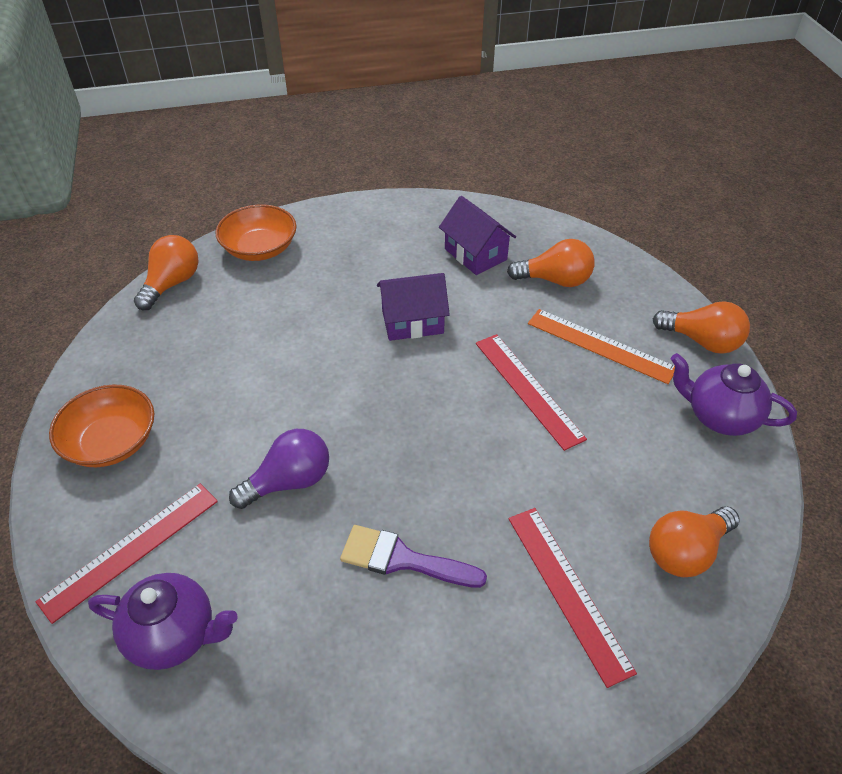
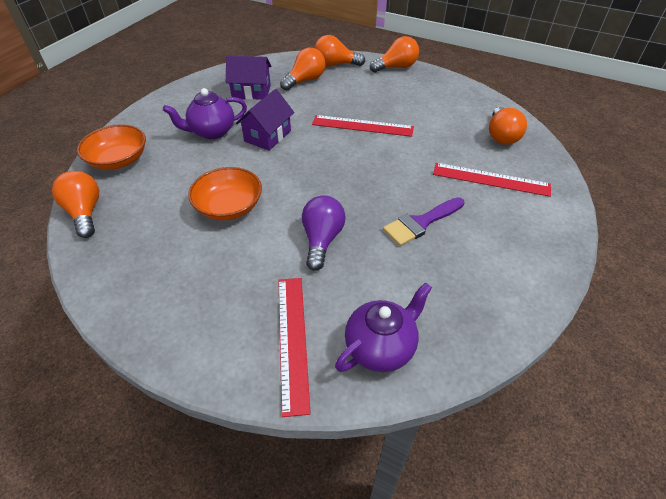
camera: 50 degrees left, 0 degrees up
(111, 442) = (187, 310): orange bowl -> orange bowl (229, 207)
(600, 345) = (363, 92): orange ruler -> none
(624, 283) = (335, 65): none -> orange light bulb
(719, 416) = (442, 87): purple teapot -> purple teapot (212, 132)

